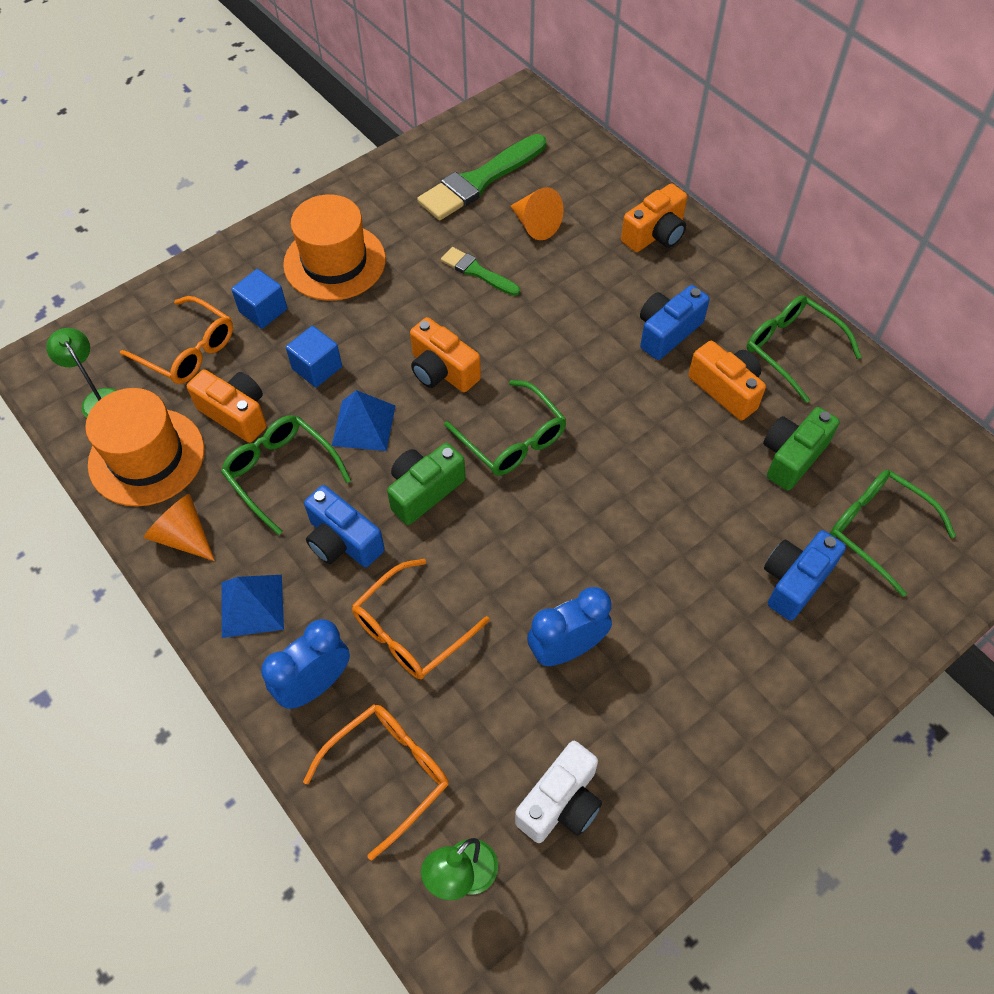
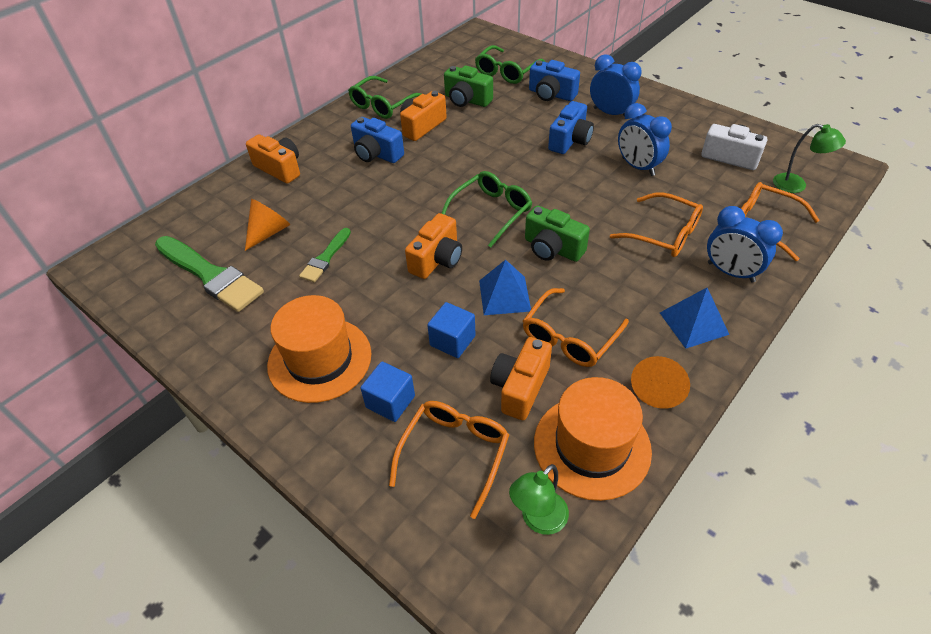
camera: 100 degrees left, 10 degrees down
(281, 473) = (569, 337): green glasses -> orange glasses
(343, 541) = (614, 284): blue camera -> blue camera (570, 140)
(722, 657) = (610, 113): none -> blue clock

